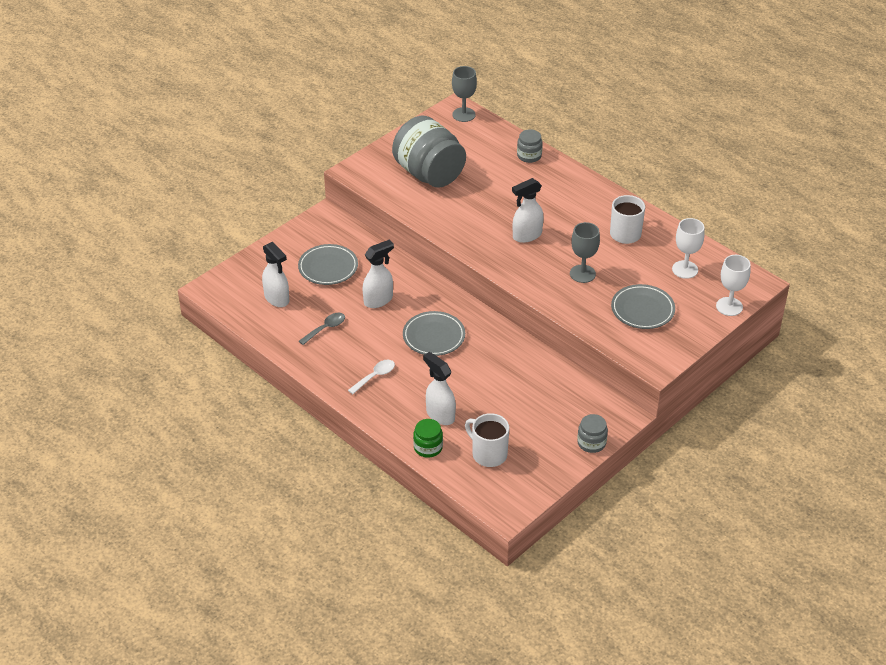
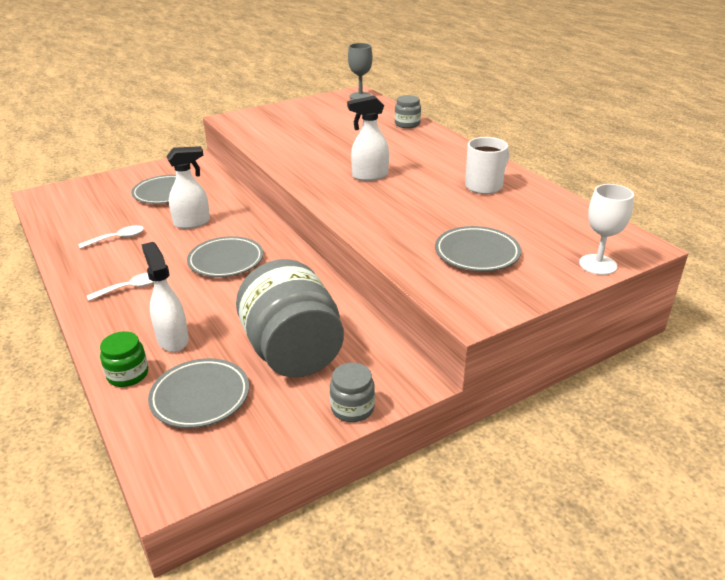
camera: 15 degrees right, 10 degrees down
(277, 299) = (93, 209): white spray bottle -> none
(325, 328) = (117, 238): grey spoon -> white spoon
(429, 174) = (299, 126): grey jar -> grey jar (293, 352)
(488, 454) = (200, 397): white mug -> grey plate
(582, 274) = (416, 212): grey goblet -> none
(685, 269) = (546, 223): white goblet -> none

